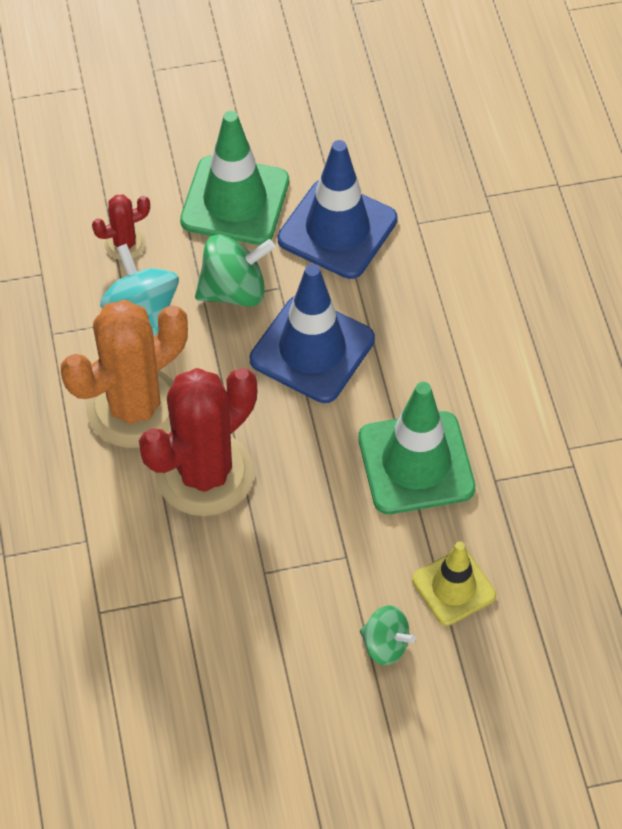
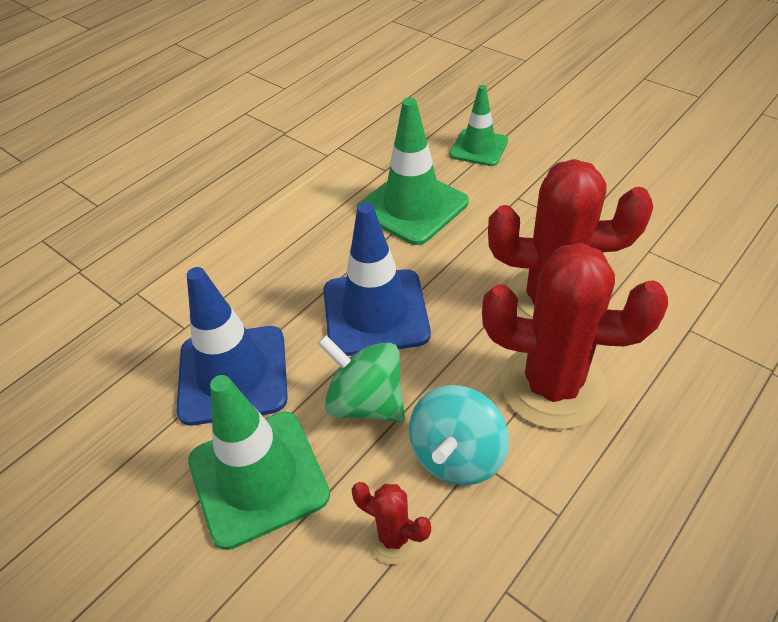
camera: 125 degrees left, 10 degrees down
(134, 408) = (552, 385): orange cactus -> red cactus
(385, 645) = (549, 152): green spinning top -> none
(453, 587) = (478, 148): yellow traffic cone -> green traffic cone

